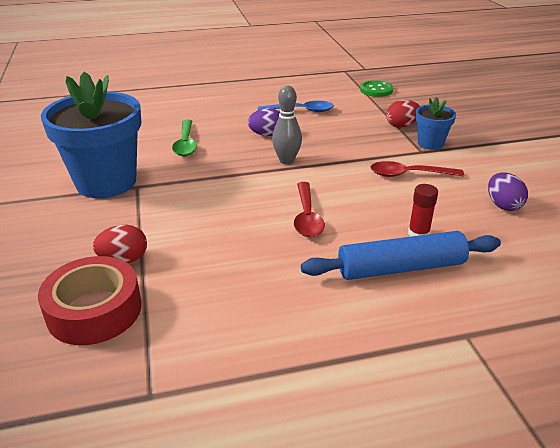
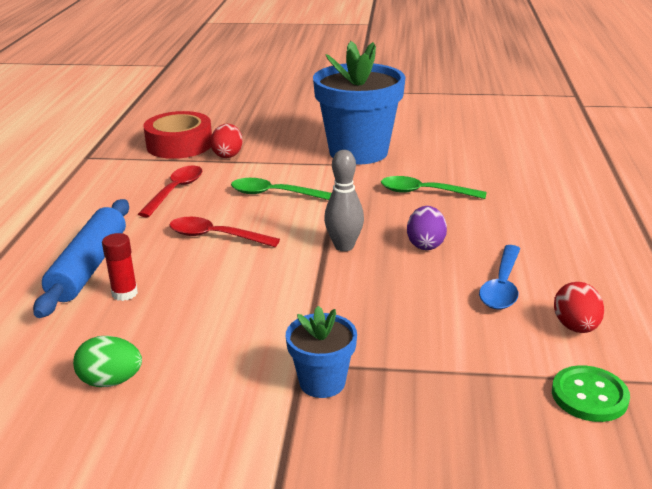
camera: 110 degrees right, 5 degrees down
(214, 207) = (274, 194): none -> green spoon
(401, 126) = (404, 373): red egg -> red egg (575, 327)
(409, 174) = (245, 327): red spoon -> red spoon (175, 191)
(503, 205) = (111, 381): purple egg -> green egg

